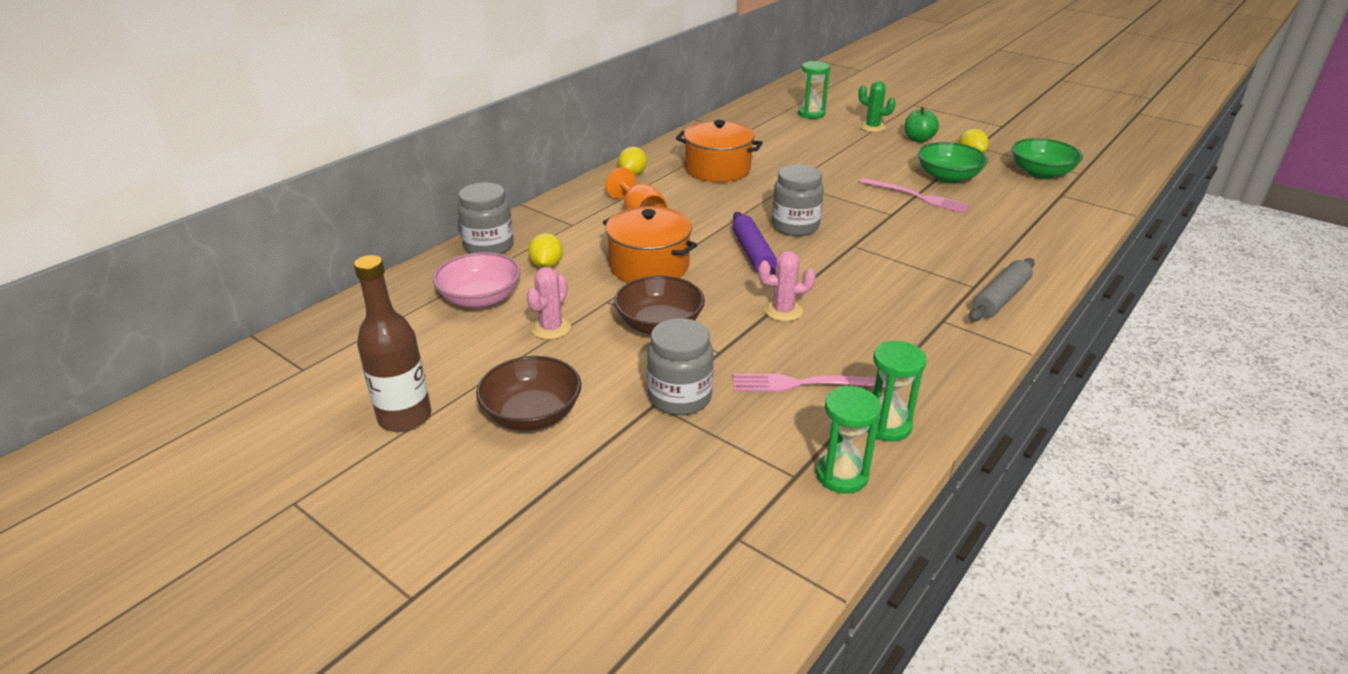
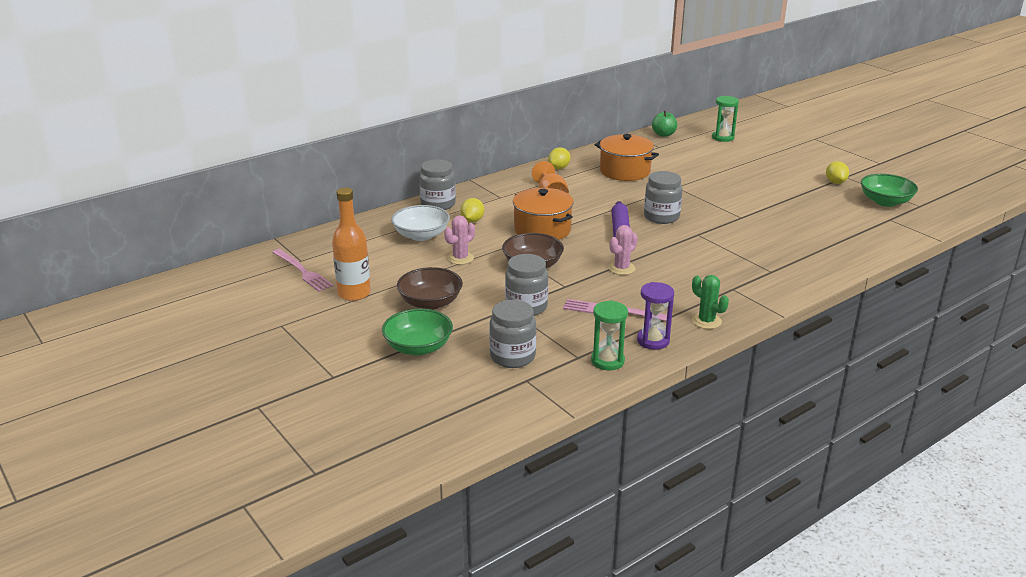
camera: 15 degrees right, 5 degrees down
(405, 417) = (354, 293): brown bottle -> orange bottle
(480, 299) = (421, 235): pink bowl -> white bowl
(697, 495) = (512, 357): none -> grey jar
(783, 311) = (621, 268): pink cactus -> pink cactus turned 60 degrees counterclockwise
(872, 127) = (767, 153): green cactus -> green cactus (706, 321)
(886, 425) = (653, 341): green hourglass -> purple hourglass
(917, 196) = (769, 207): pink fork -> pink fork (302, 271)
(918, 139) = (800, 166): green apple -> green apple (663, 134)
(948, 177) = (804, 196): green bowl -> green bowl (418, 347)
(1000, 298) = (785, 281): grey rolling pin -> none

